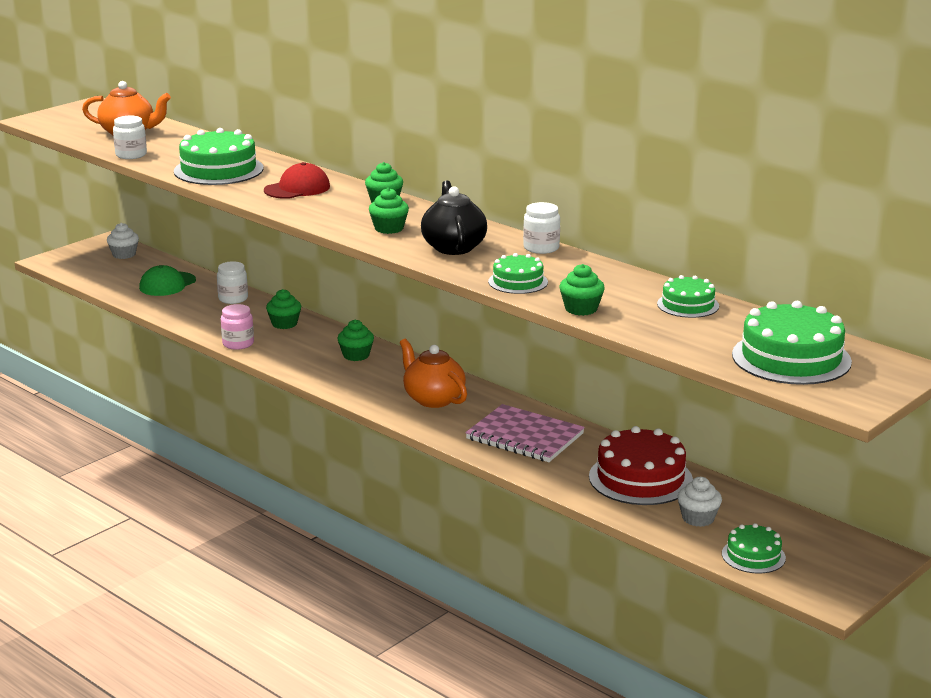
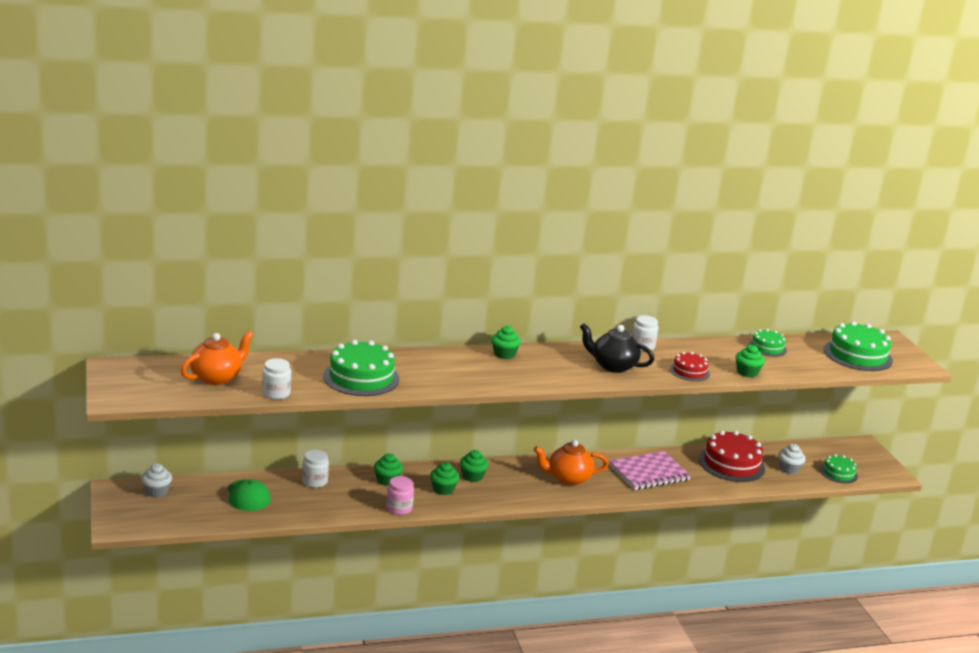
camera: 60 degrees left, 0 degrees up
(297, 188) = (441, 368): red cap -> none
(389, 228) = (557, 370): green cupcake -> green cupcake (443, 489)
(518, 282) = (689, 371): green cake -> red cake

